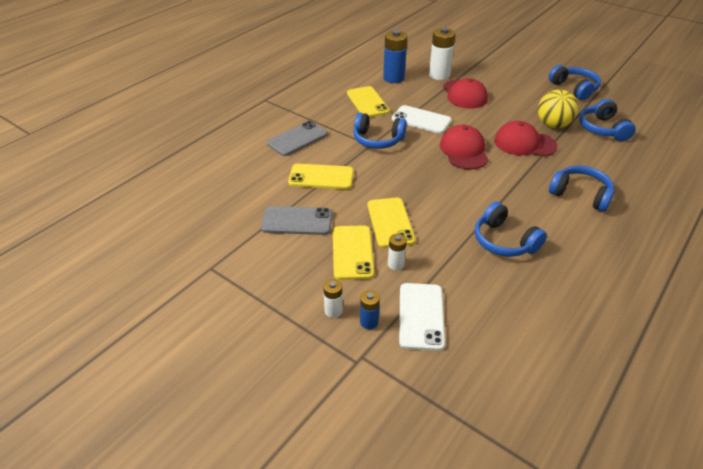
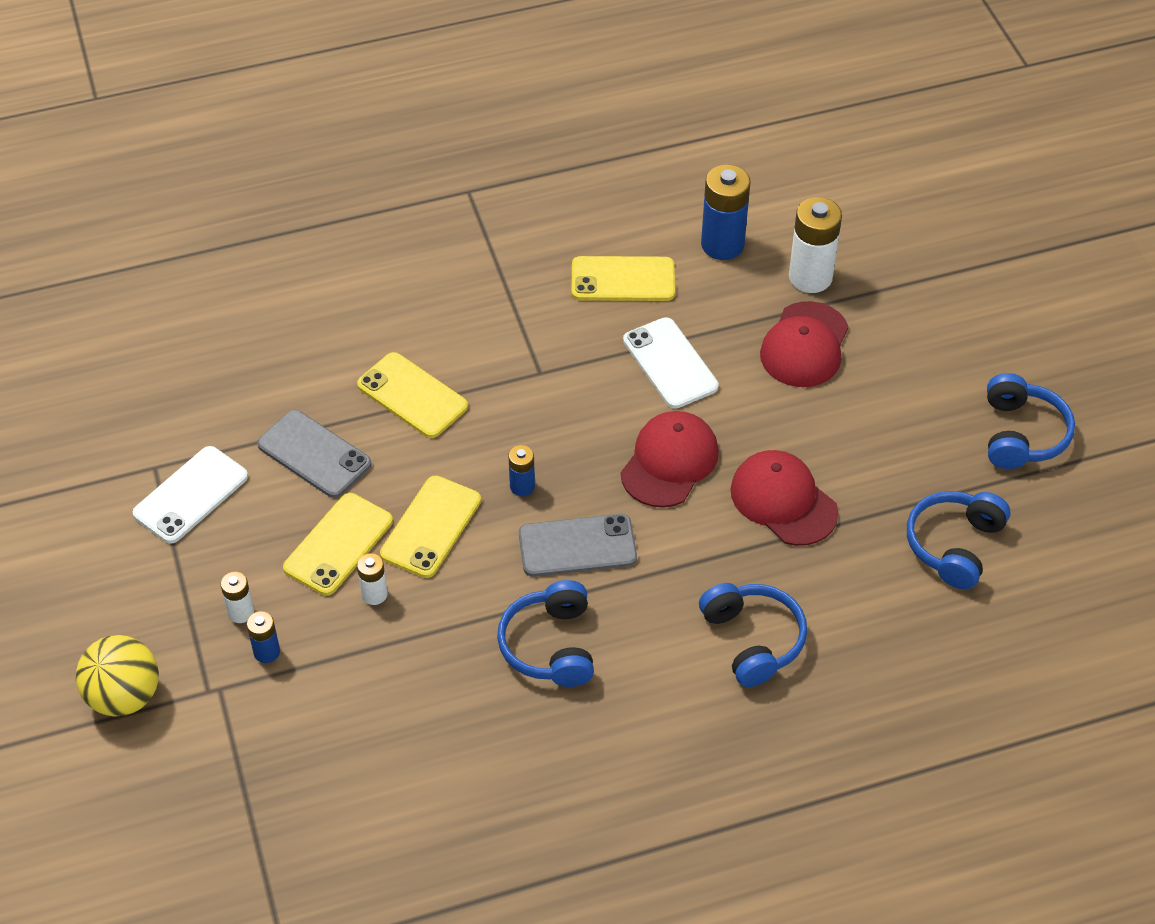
camera: 35 degrees right, 10 degrees up
(297, 139) = (444, 303): grey phone -> grey phone (577, 546)
(367, 102) = (623, 279): yellow phone -> yellow phone turned 75 degrees clockwise
(377, 140) = (560, 369): blue headphones -> none
(413, 187) = (522, 486): none -> blue battery
(421, 316) = (333, 682): white phone -> white phone (191, 495)
(553, 125) = (877, 491): yellow ball -> yellow ball (124, 696)

